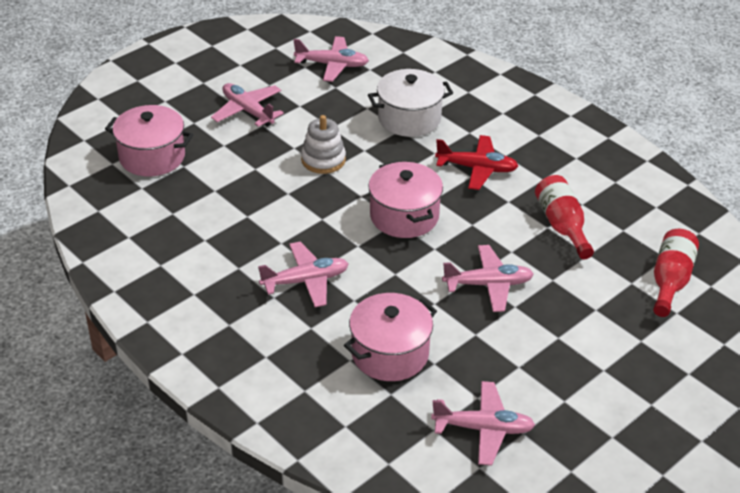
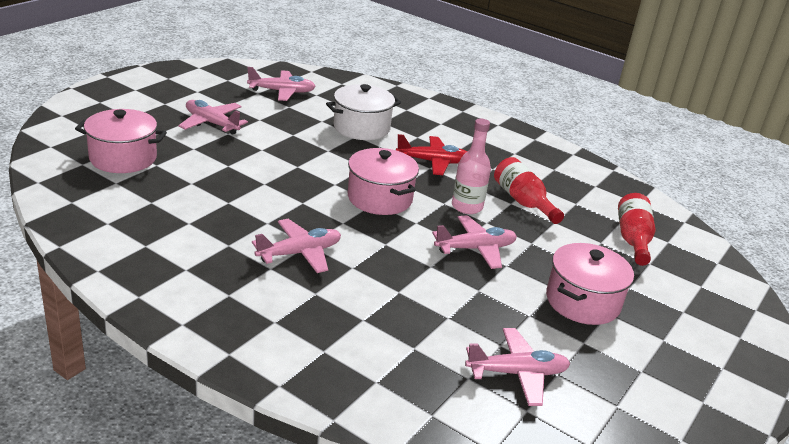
camera: 15 degrees left, 10 degrees down
(323, 160) = (292, 158): white stacking toy -> none
(390, 353) = (401, 311): pink pot -> pink pot (582, 302)
(496, 230) = (467, 207): none -> pink bottle

